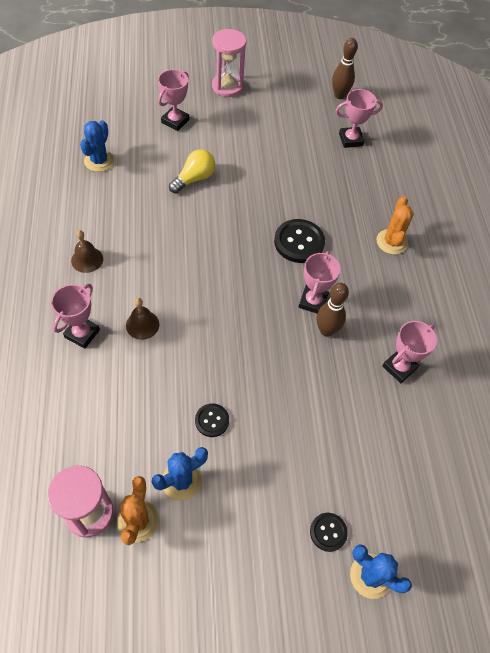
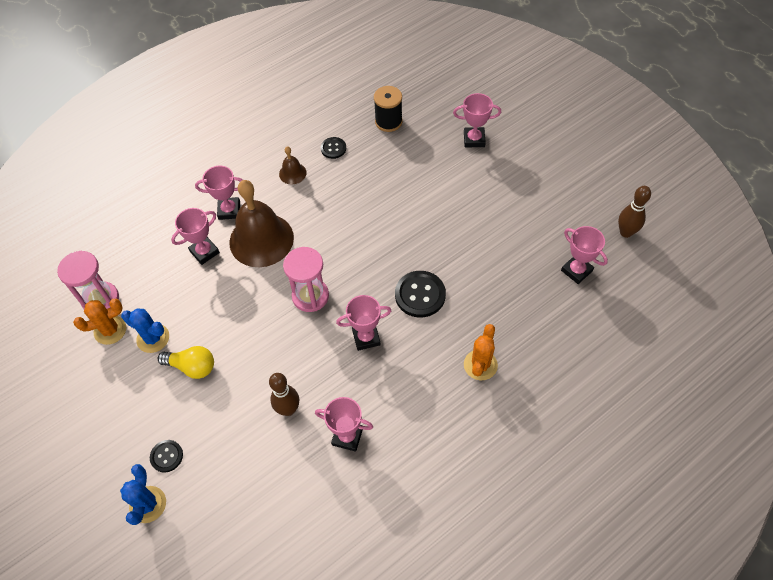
camera: 65 degrees right, 0 degrees up
(99, 161) = (388, 121): blue cactus -> black spool
(114, 381) = (204, 252): none -> pink trophy
(142, 325) = (261, 240): brown bell -> brown bell, size x2.22
(194, 179) = (424, 188): yellow light bulb -> yellow light bulb (192, 367)
(212, 420) = (211, 329): black button -> black button (333, 148)
(227, 87) = (549, 148): pink hourglass -> pink hourglass (310, 296)
(326, 330) = (344, 362): brown bowling pin -> brown bowling pin (288, 409)
(391, 242) = (480, 365): orange cactus -> orange cactus turned 45 degrees counterclockwise

